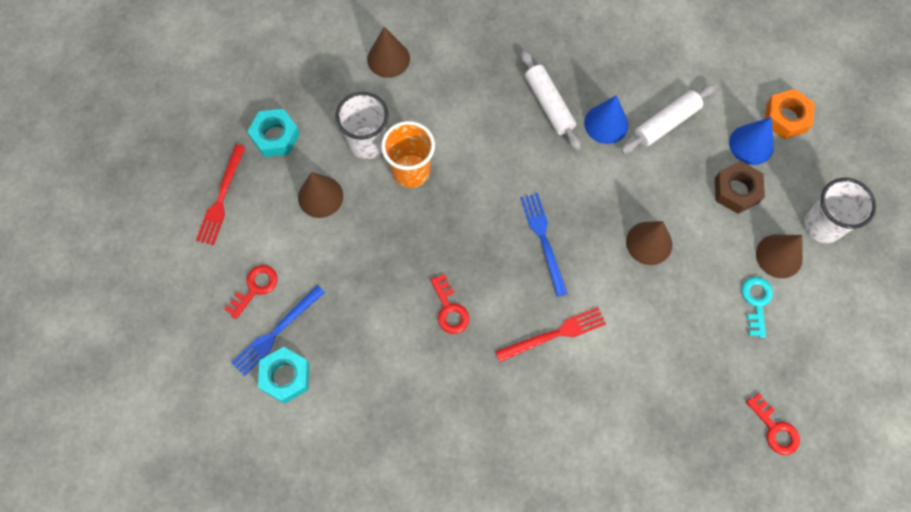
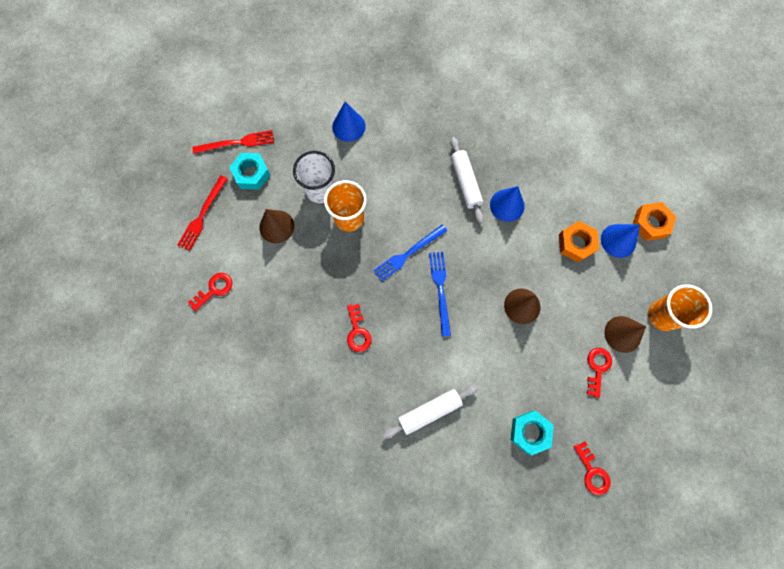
camera: 10 degrees right, 5 degrees up
(276, 332) = (223, 327): blue fork -> blue fork (408, 254)
(285, 377) = (224, 362): turquoise nut -> turquoise nut (529, 432)
(388, 58) = (348, 126): brown cone -> blue cone
(554, 334) = (434, 366): red fork -> red fork (237, 143)
(666, 123) = (554, 212): white rolling pin -> white rolling pin (429, 411)
(700, 156) = (576, 243): none -> orange nut
(736, 190) = (599, 275): brown nut -> none
(756, 302) = (597, 368): turquoise key -> red key
(822, 225) = (662, 315): white cup -> orange cup

